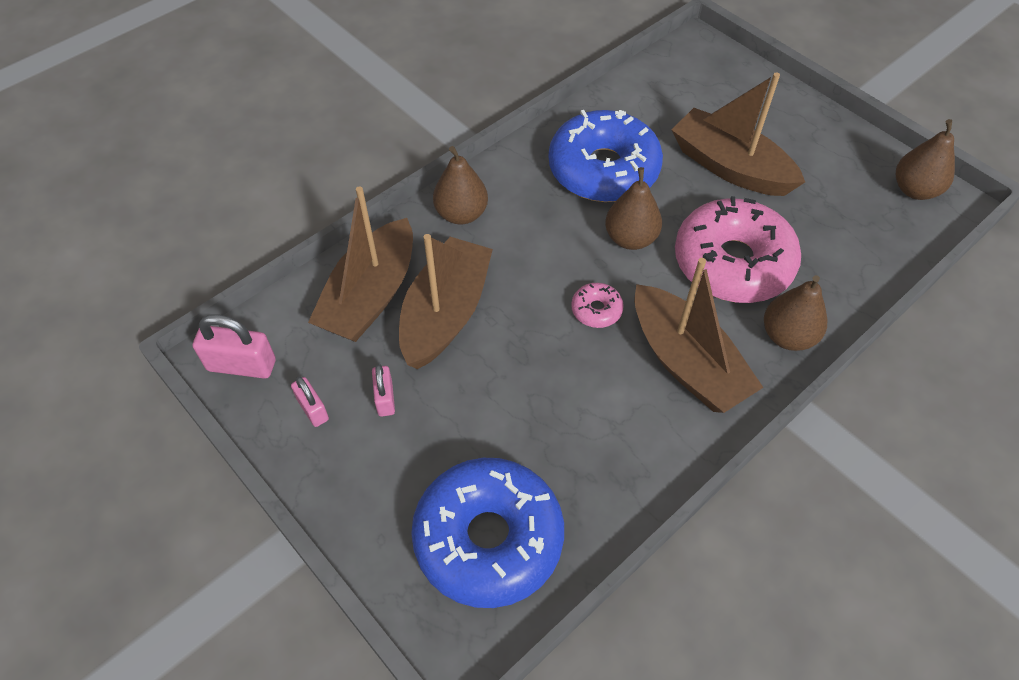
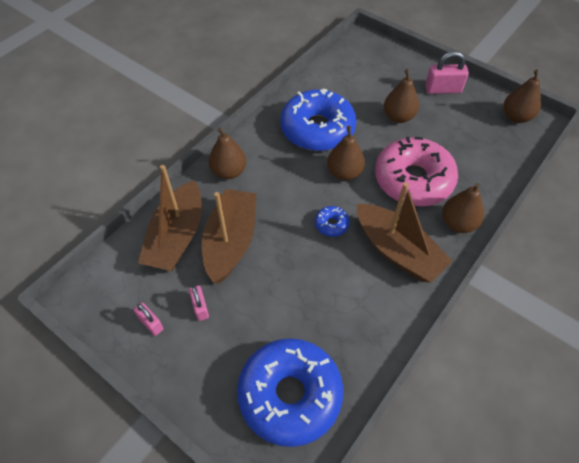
camera: 10 degrees left, 0 degrees up
(241, 365) = (94, 300): pink padlock -> pink padlock (443, 89)
(596, 310) = (331, 224): pink donut -> blue donut
(730, 167) = (398, 117): brown boat -> brown pear

